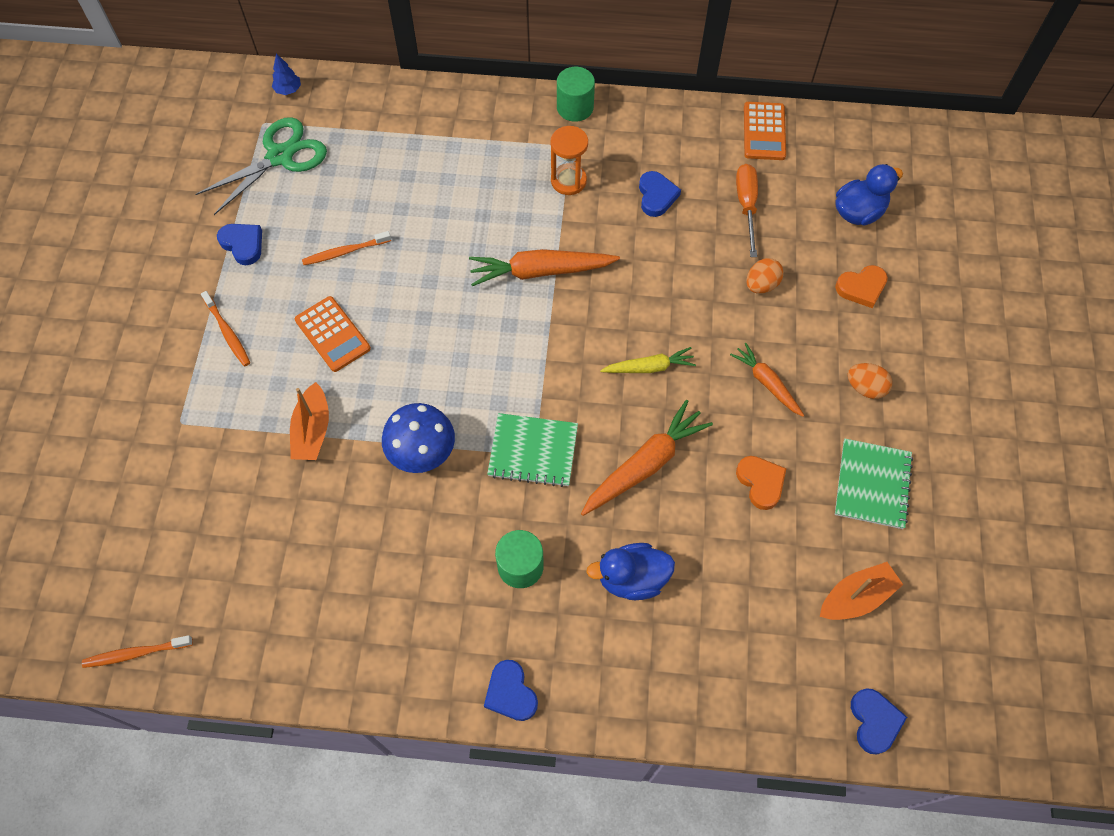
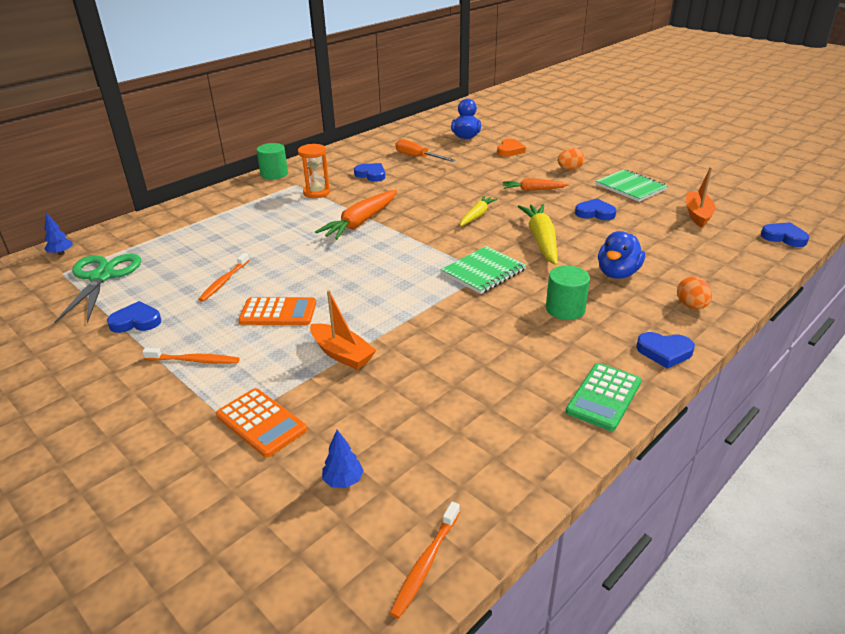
camera: 50 degrees left, 30 degrees down
(174, 545) = (343, 481): none -> blue tree
(401, 674) = (604, 397): none -> green calculator
(422, 451) = (426, 313): blue mushroom -> none
(645, 465) = (541, 240): orange carrot -> yellow carrot
(761, 285) = (471, 170): orange egg -> orange egg (691, 306)
(761, 482) = (595, 213): orange heart -> blue heart
(764, 131) = (382, 139): orange calculator -> orange calculator (261, 423)

